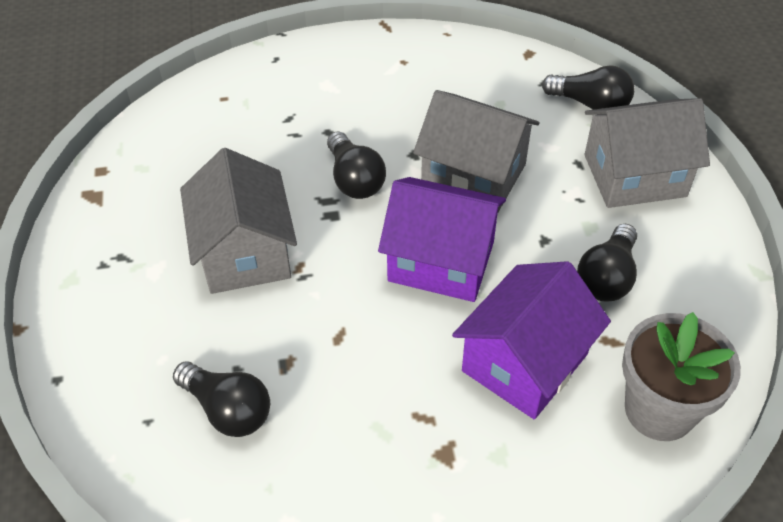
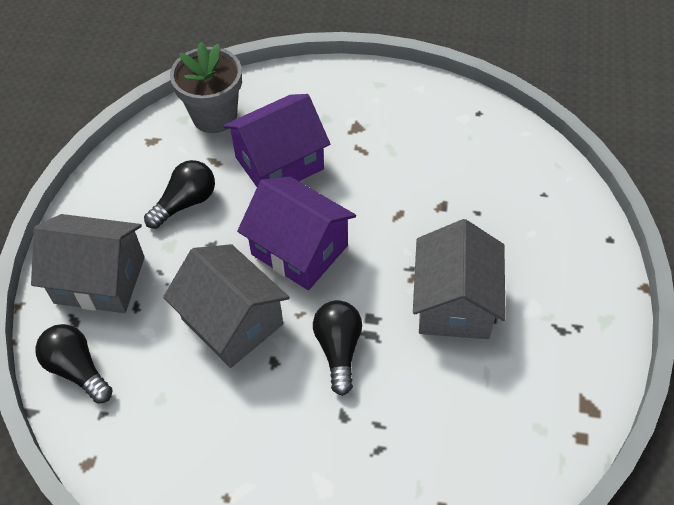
camera: 160 degrees left, 5 degrees up
(228, 409) = (488, 187): black light bulb -> none

